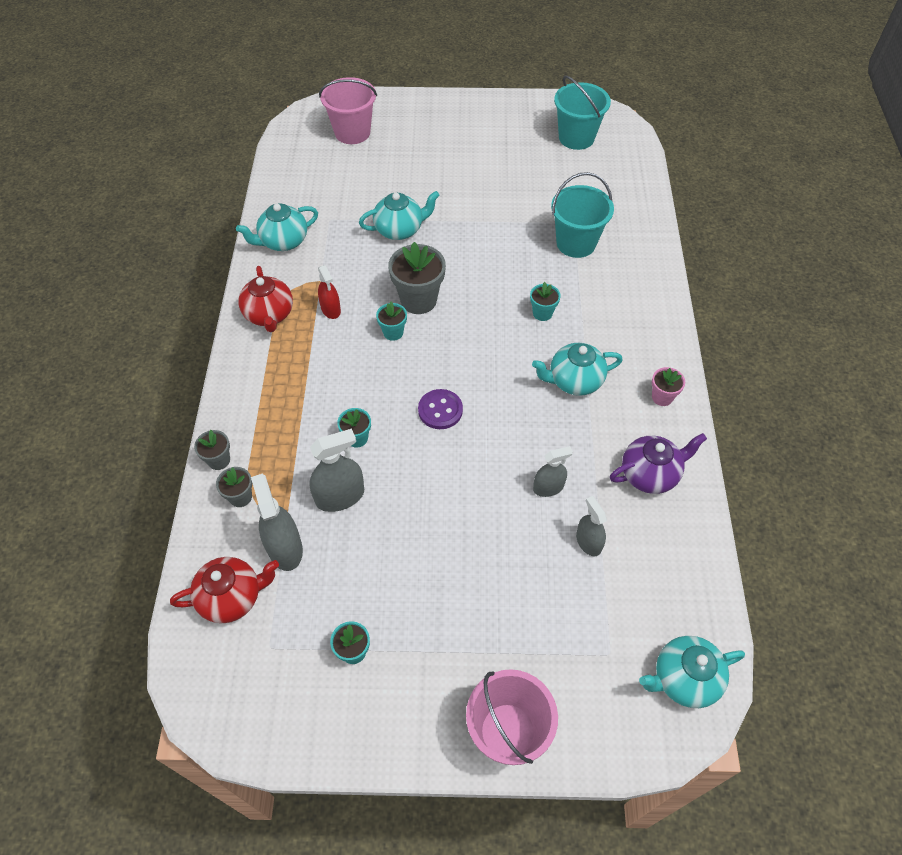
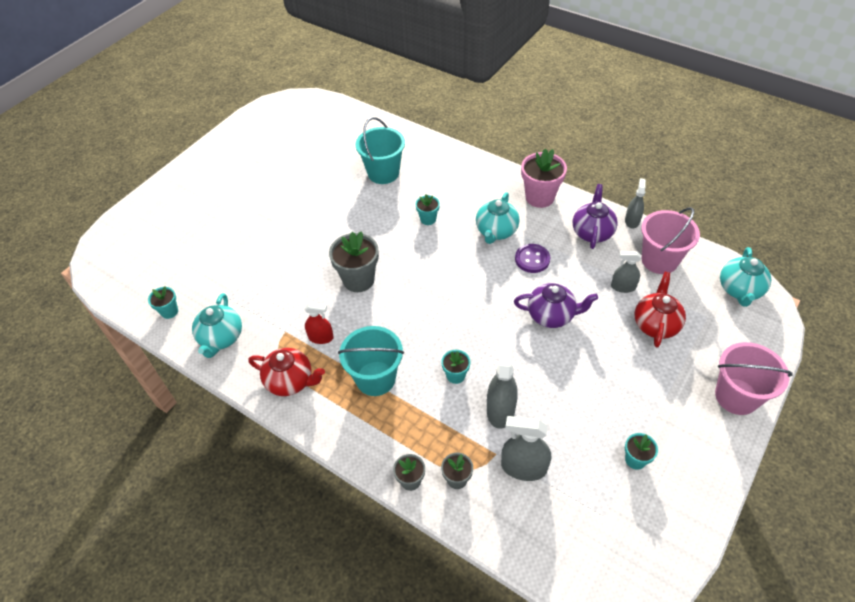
camera: 55 degrees left, 5 degrees down
(232, 597) = (546, 524): red teapot -> red teapot (655, 324)
(352, 132) = (149, 241): pink bucket -> pink bucket (659, 260)
(393, 332) = (376, 309): turquoise flower pot -> turquoise flower pot (169, 311)
(400, 229) = (281, 259): turquoise teapot -> none
(440, 410) = (467, 314): purple button -> purple button (532, 259)
(493, 488) = (551, 315): none -> purple teapot
(548, 487) = (570, 286): grey spray bottle -> grey spray bottle (632, 221)
(576, 137) = (291, 126): turquoise bucket -> turquoise bucket (375, 378)
(662, 397) = (539, 197): pink flower pot -> pink flower pot, size x1.87

